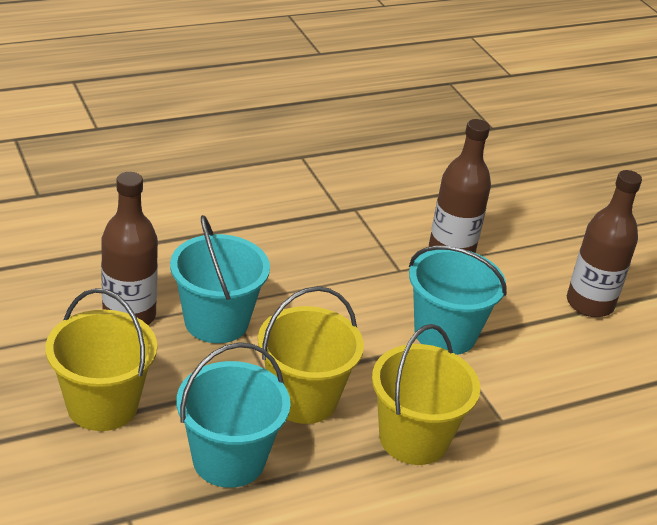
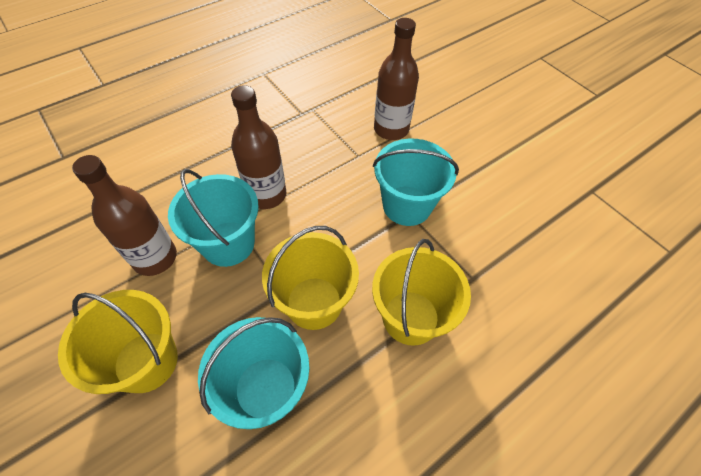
camera: 10 degrees left, 20 degrees up
(589, 304) = (501, 150): brown bottle -> brown bottle (266, 195)

